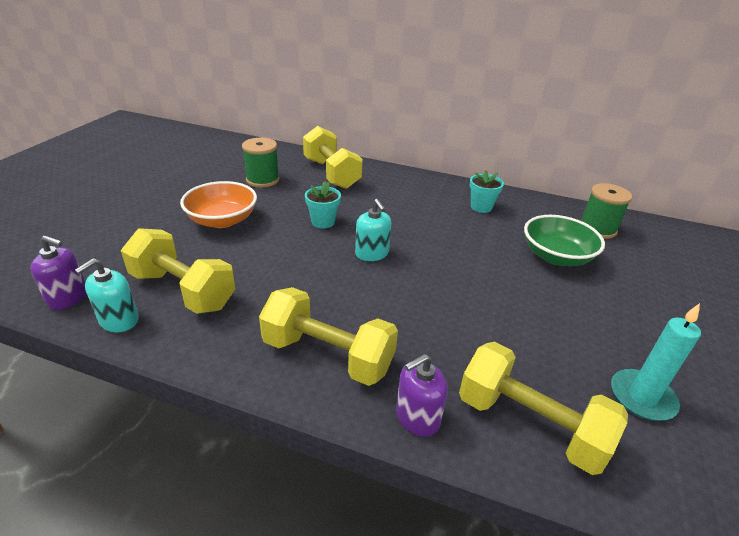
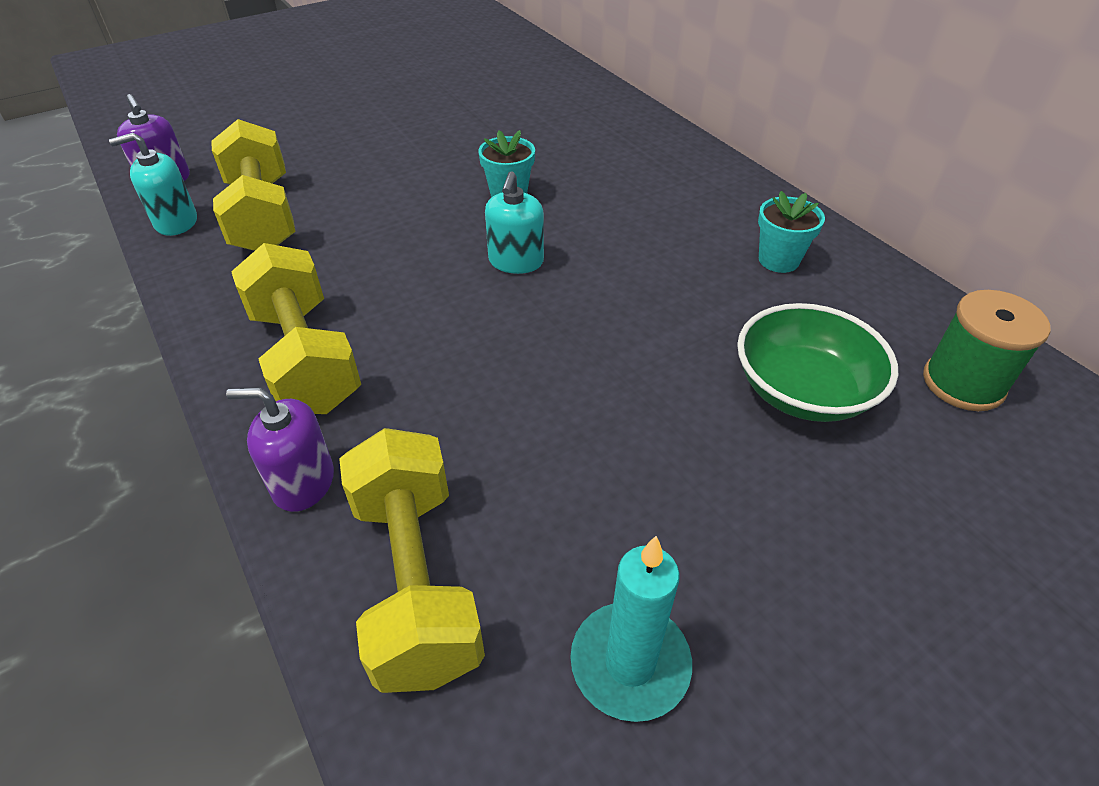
camera: 40 degrees right, 10 degrees up
(222, 220) = (396, 149): orange bowl -> none
(262, 180) = (505, 112): green spool -> none
(331, 173) = (607, 131): yellow dumbbell -> none

